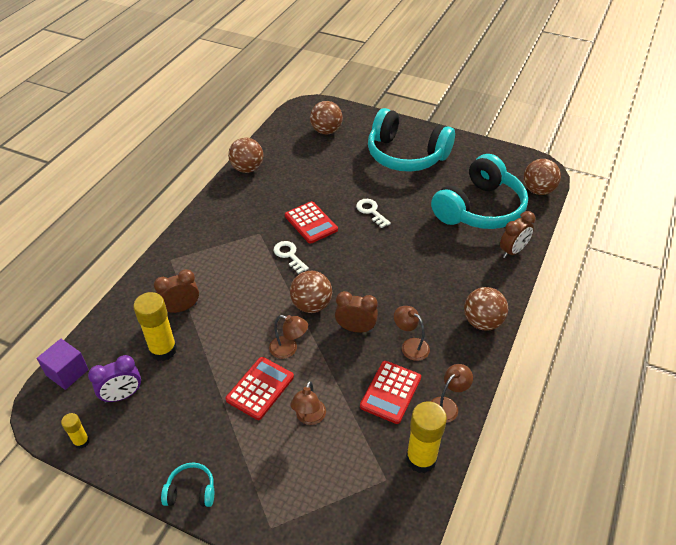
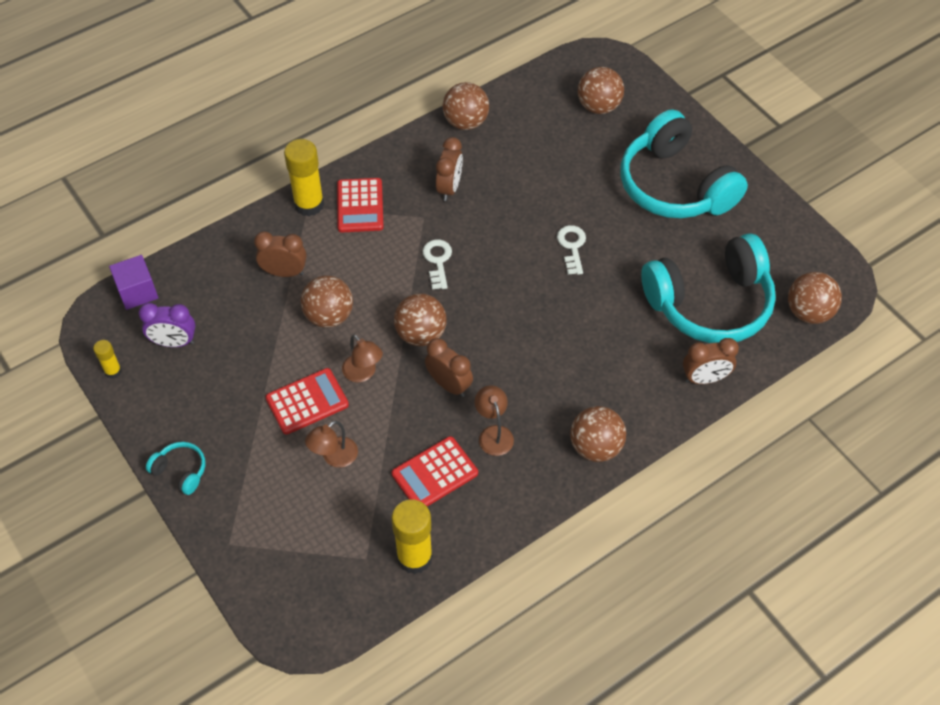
camera: 30 degrees right, 10 degrees up
(163, 350) = (239, 312): yellow glue stick -> yellow glue stick (309, 204)
(236, 322) = (329, 316): none -> brown ball
(264, 209) = (449, 188): none -> brown clock
(311, 223) = (490, 230): red calculator -> red calculator (360, 206)
(447, 405) = (483, 518): brown lamp -> none

